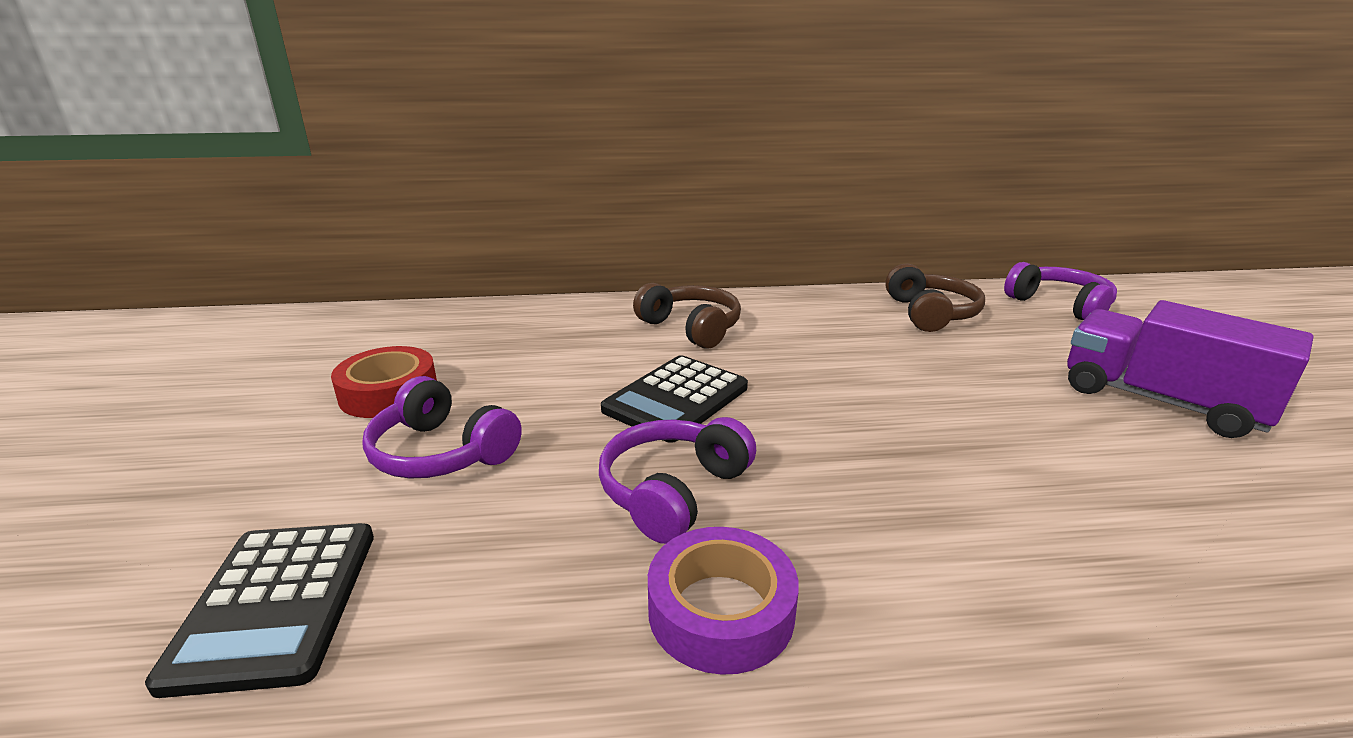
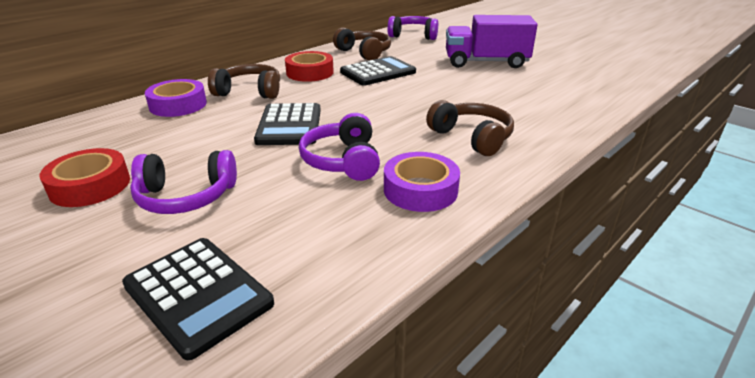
camera: 40 degrees left, 5 degrees up
(591, 319) = (178, 105): none -> purple tape
(805, 323) = (310, 73): none -> red tape
(913, 355) = (378, 72): none -> black calculator
(941, 552) = (472, 137): none -> brown headphones

